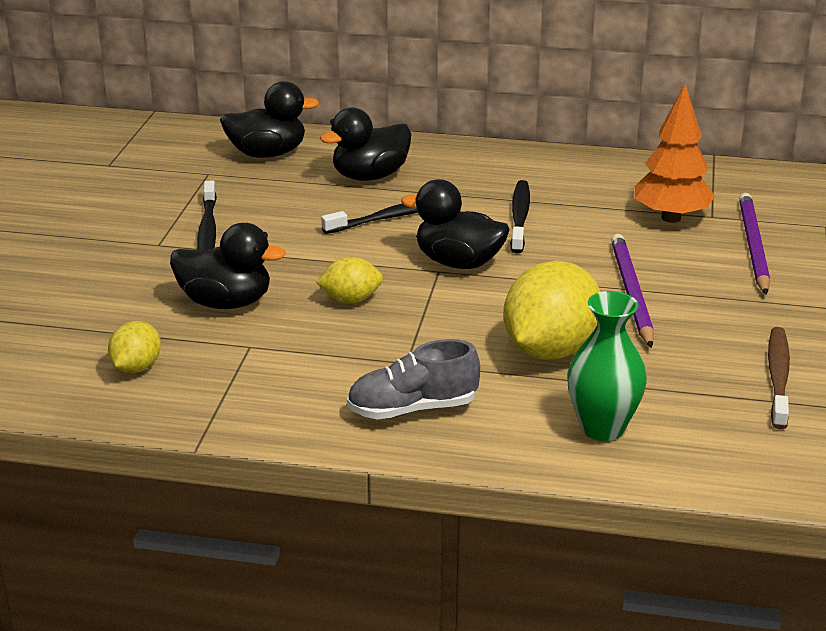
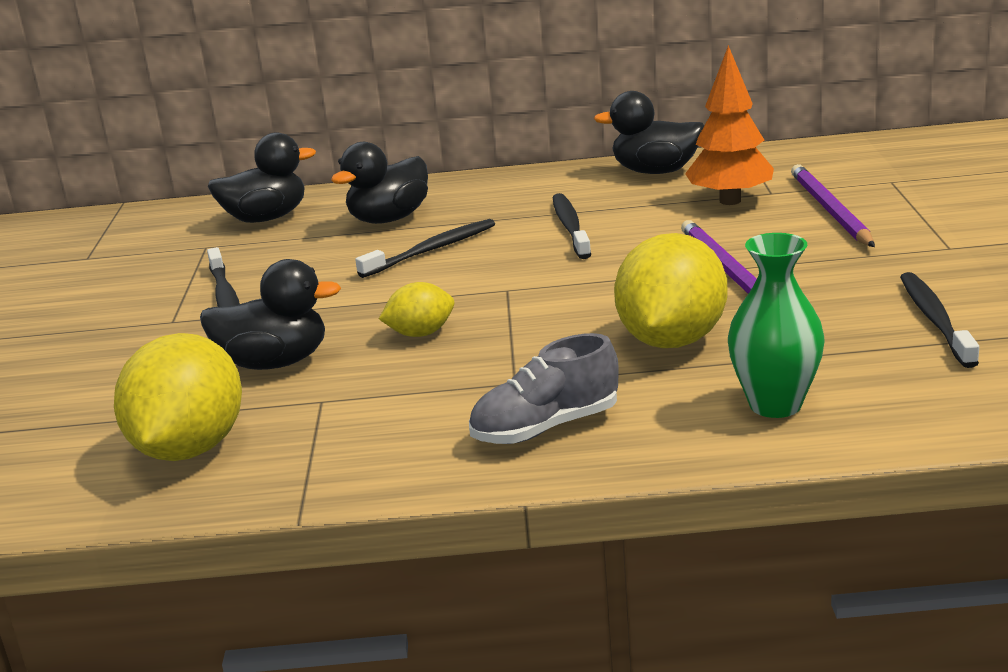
camera: 10 degrees left, 5 degrees down
(136, 368) = (190, 449): yellow lemon -> yellow lemon, size x1.93
(458, 262) = (525, 278): black duck -> black duck (655, 171)
(778, 377) = (935, 319): brown toothbrush -> black toothbrush

